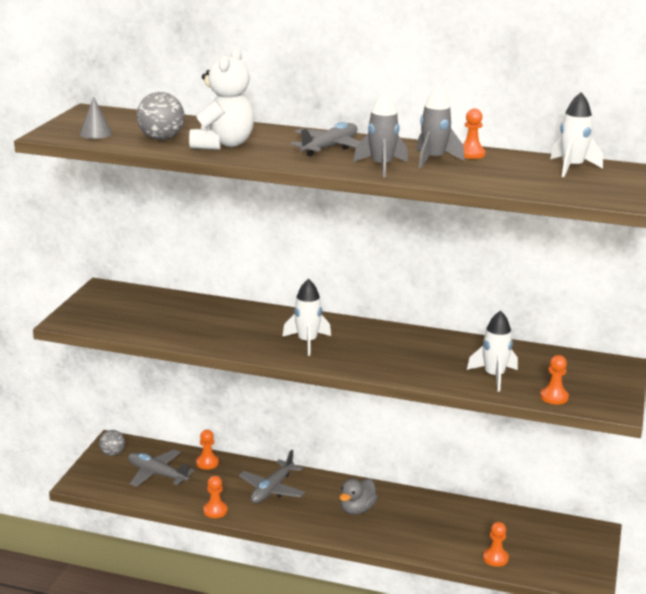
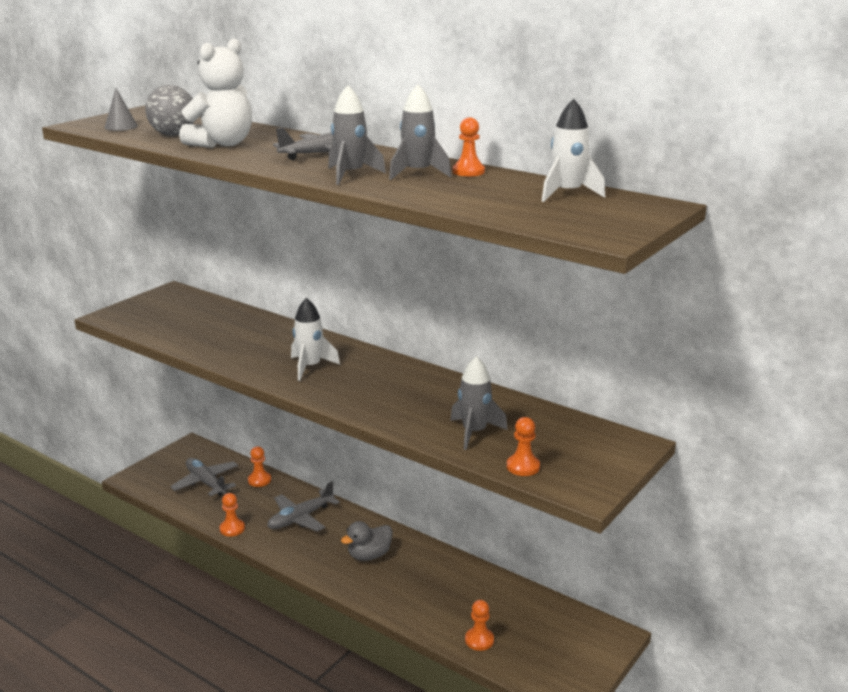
camera: 20 degrees right, 0 degrees up
(112, 453) = (182, 455): grey ball -> none
(494, 376) = (474, 432): white rocket -> grey rocket

